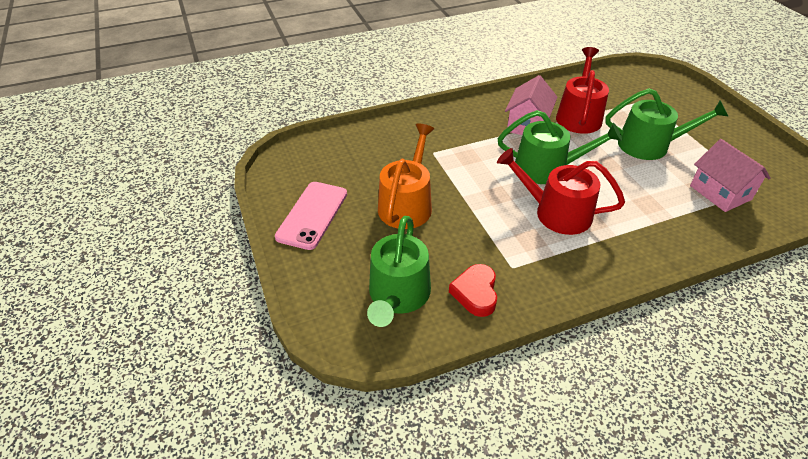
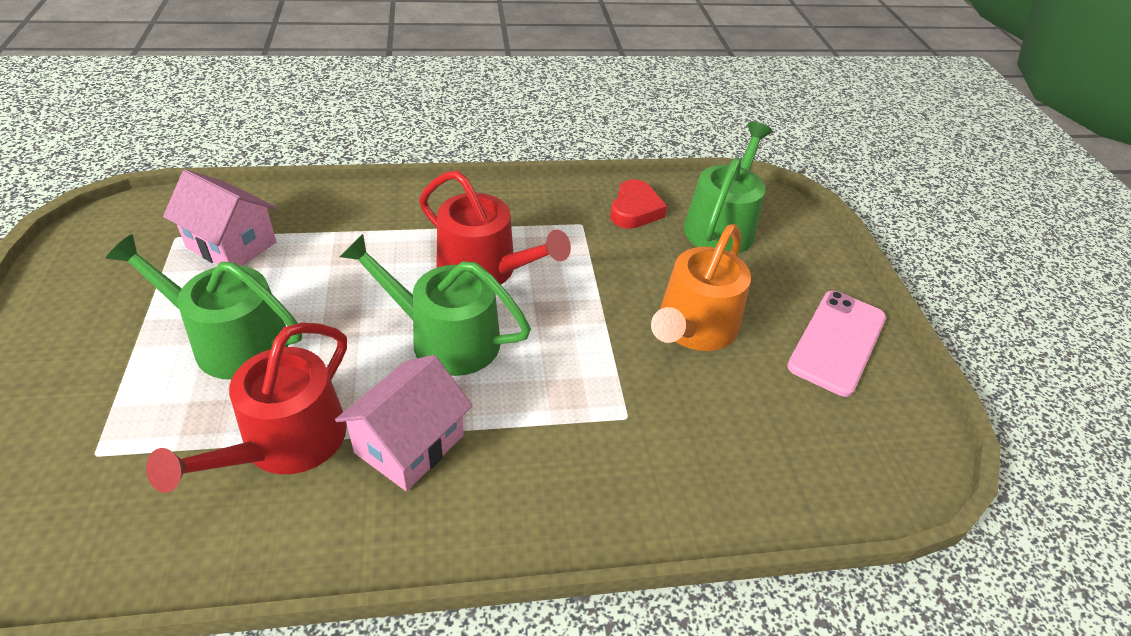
camera: 170 degrees left, 0 degrees up
(720, 192) = (231, 245): pink house -> pink house turned 45 degrees counterclockwise

